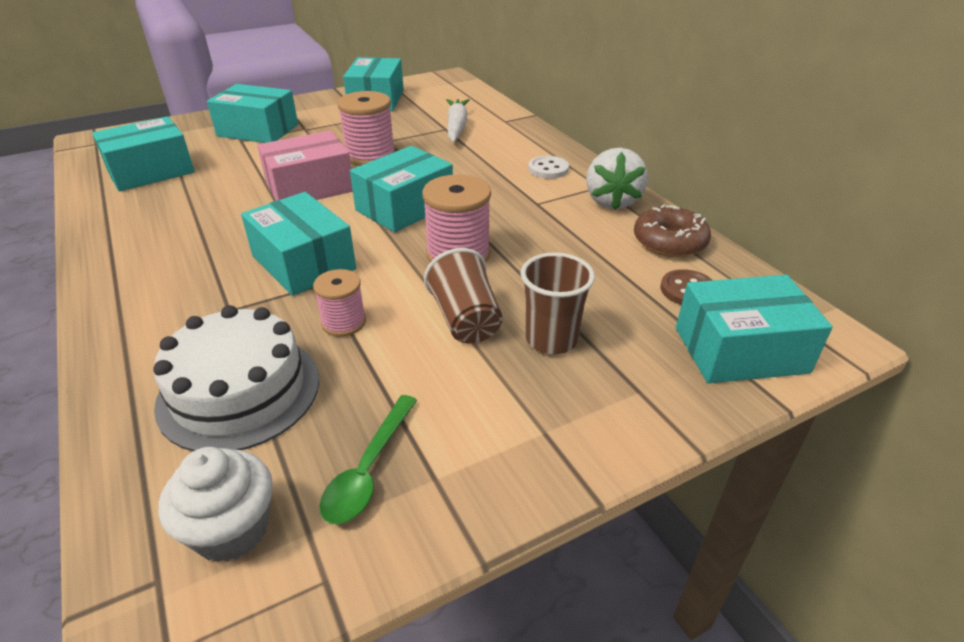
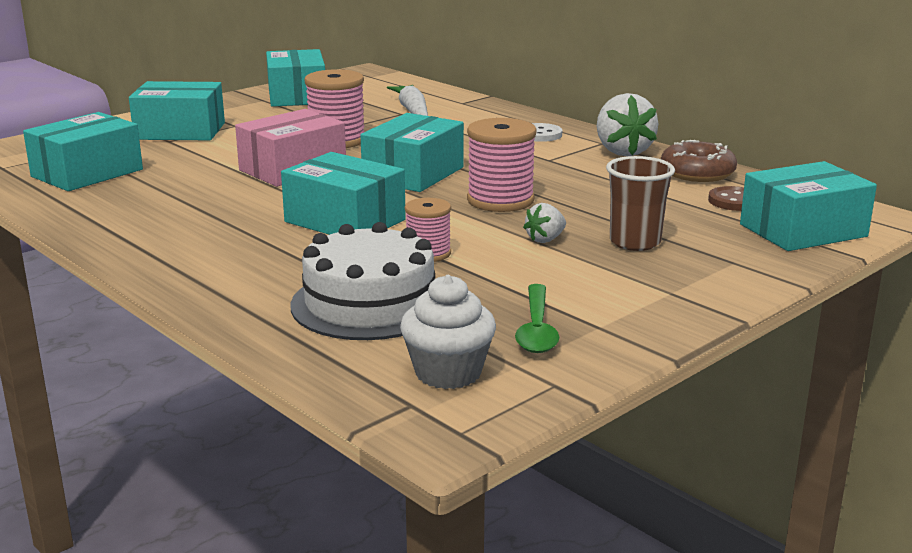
camera: 15 degrees left, 15 degrees down
(465, 320) = (545, 239): brown cup -> white strawberry

